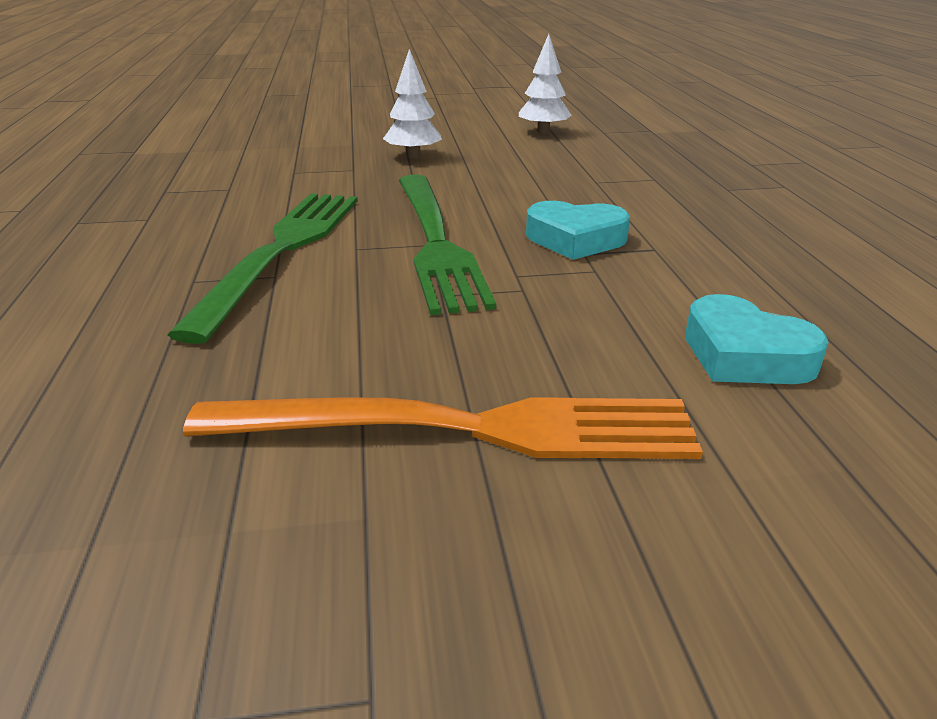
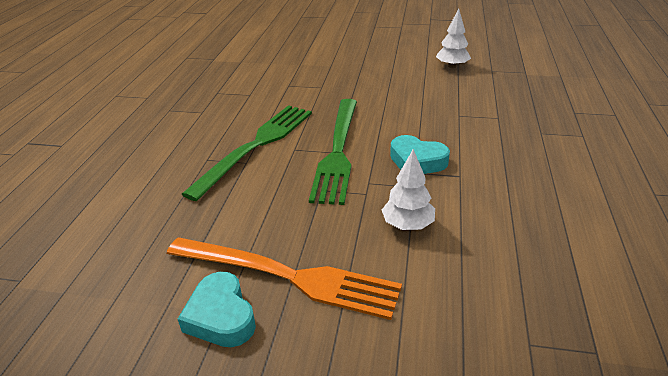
camera: 20 degrees right, 5 degrees up
(413, 156) = (361, 80): white tree -> white tree (408, 225)
(744, 355) = (459, 262): turquoise heart -> turquoise heart (221, 316)

